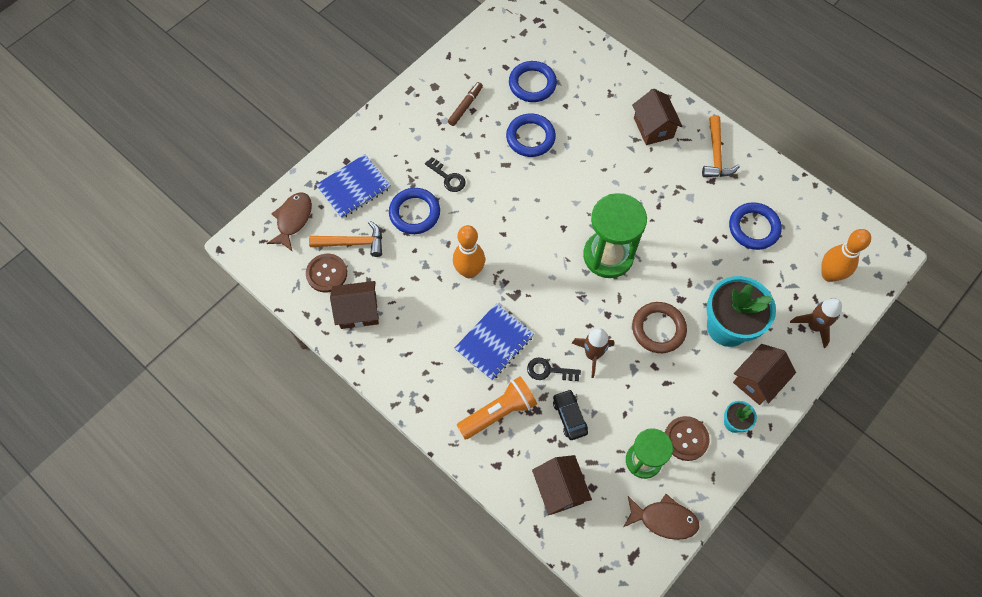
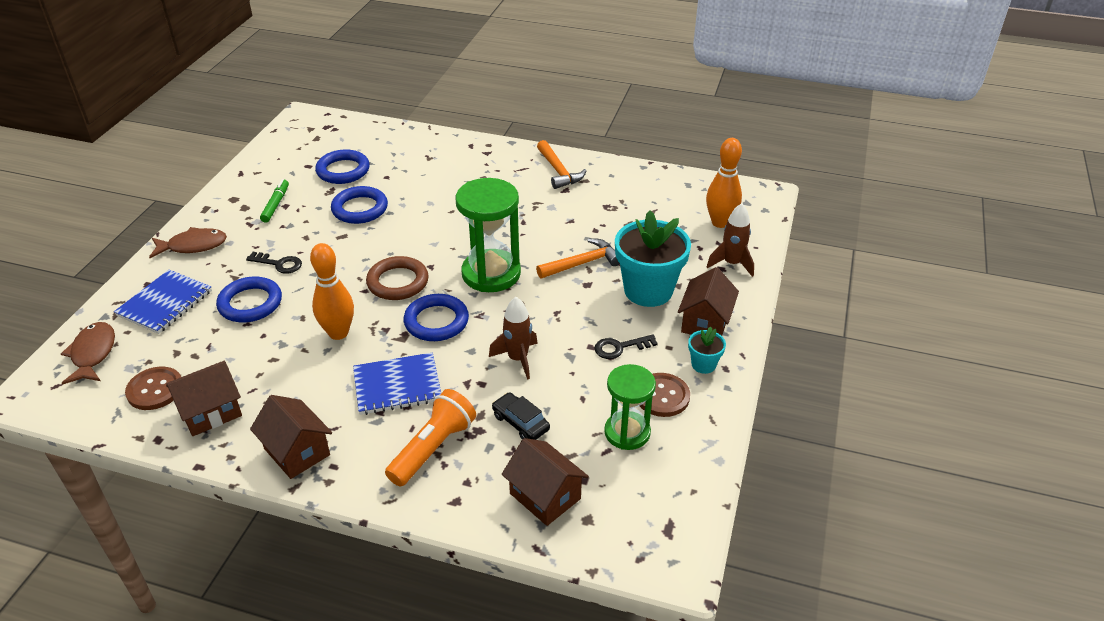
camera: 25 degrees left, 25 degrees down
(352, 243) = (180, 351): orange hammer -> orange hammer (582, 263)
(465, 106) = (275, 204): brown marker -> green marker
(494, 343) = (397, 386): blue notebook -> blue notebook turned 60 degrees clockwise
(548, 371) = (475, 389): black key -> black key (620, 347)
(653, 128) = (485, 169): brown house -> brown house (297, 452)
(658, 329) = (578, 315): brown ring -> brown ring (398, 282)
(664, 519) = (682, 479): brown fish -> brown fish (193, 246)
(753, 228) = (627, 211): blue ring -> blue ring (436, 321)

